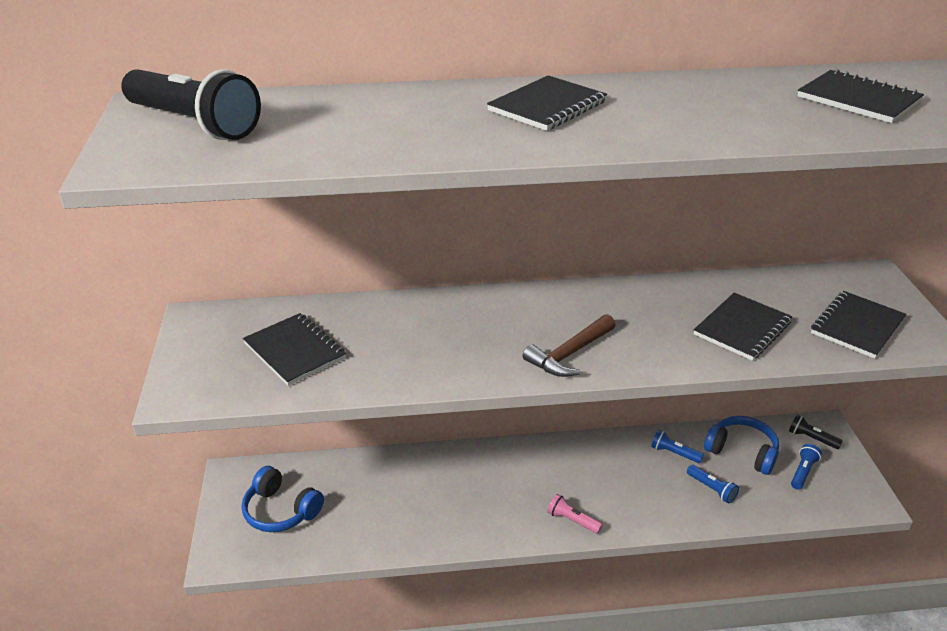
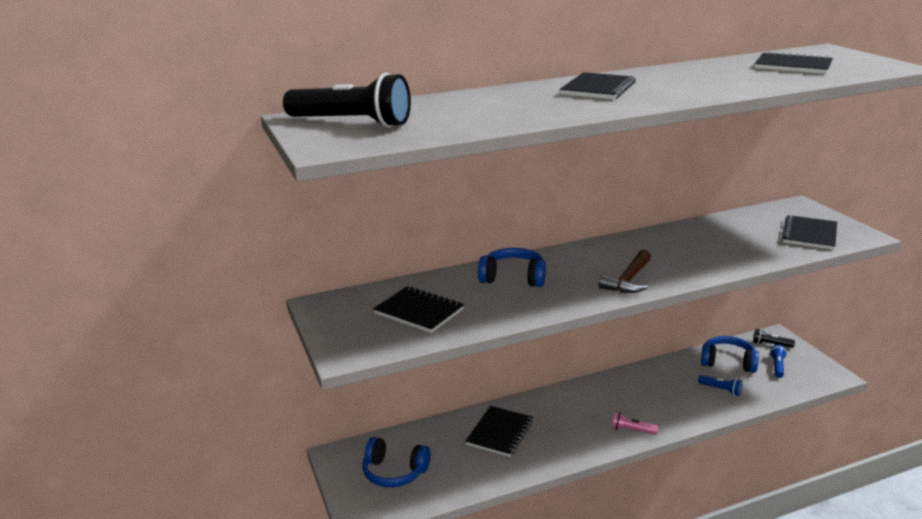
camera: 15 degrees left, 10 degrees down
(433, 323) = (513, 278): none -> blue headphones
(674, 453) = (680, 372): blue flashlight -> none
(742, 328) = (736, 247): black notebook -> black notebook (500, 433)

